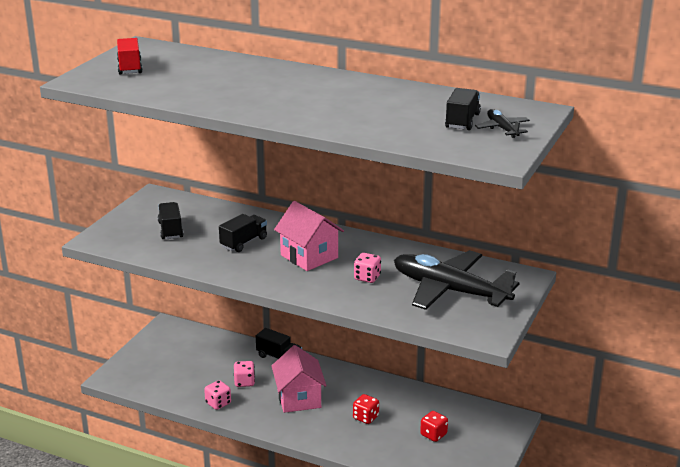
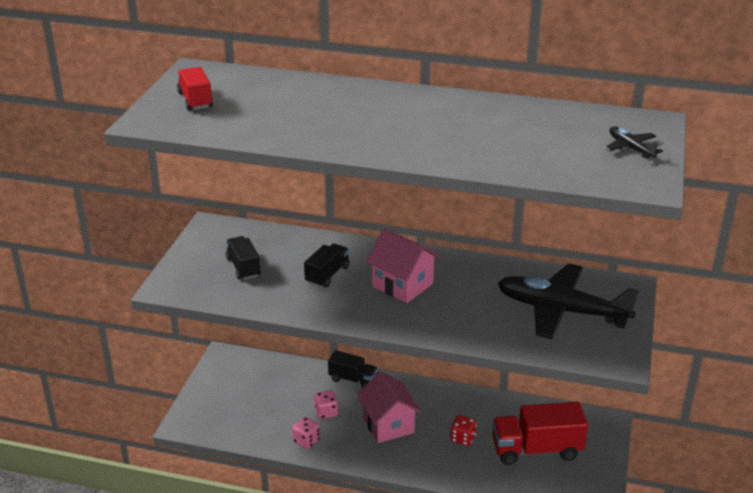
camera: 10 degrees left, 5 degrees up
(367, 277) = (472, 304): pink dice -> none
(433, 435) = (536, 449): red dice -> red truck
(462, 121) = (585, 141): black truck -> none

